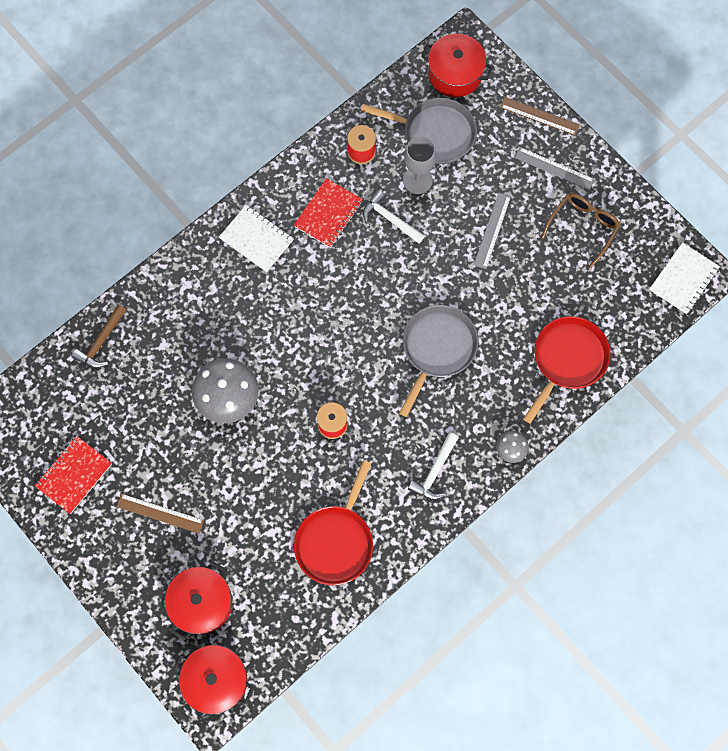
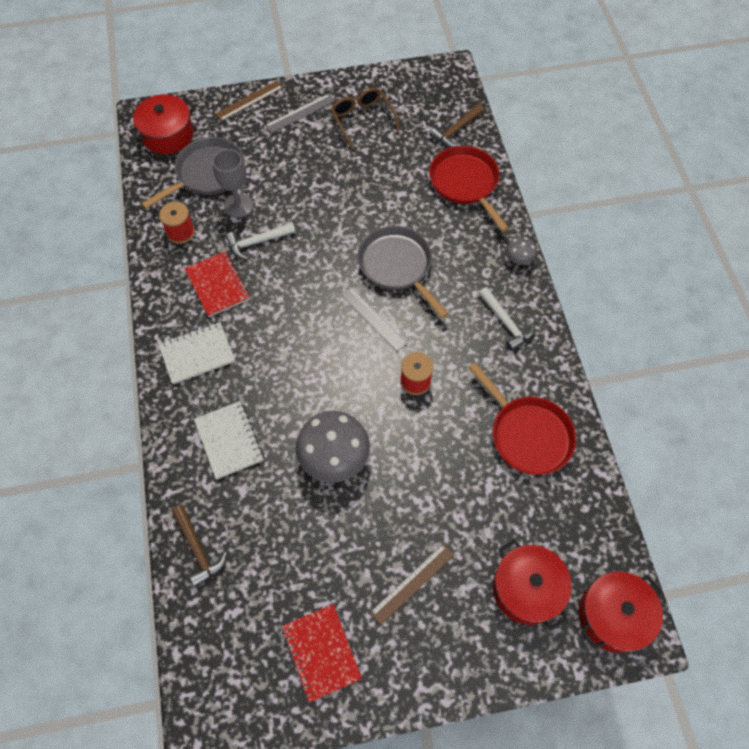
camera: 60 degrees left, 10 degrees down
(492, 230) = (321, 178): grey ruler -> grey ruler (373, 318)
(626, 319) = (456, 130): none -> brown hammer
(684, 279) = (448, 82): white notebook -> white notebook (229, 440)

